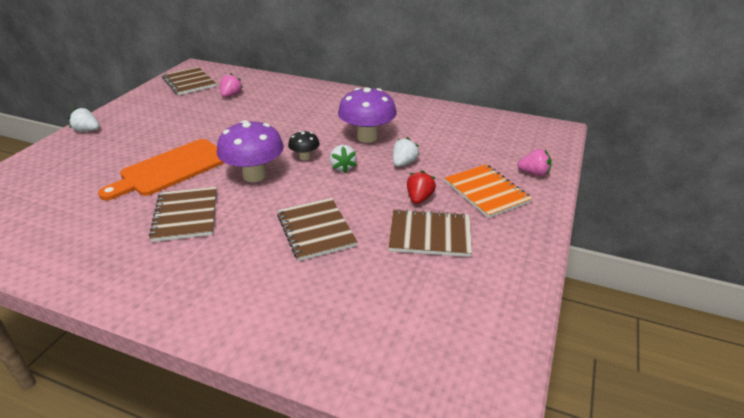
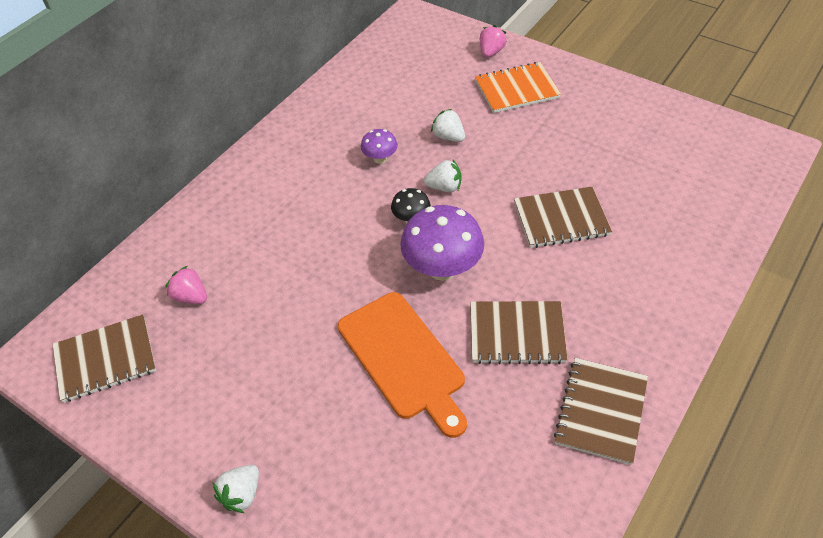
camera: 75 degrees left, 15 degrees up
(367, 137) = (380, 159): purple mushroom -> purple mushroom, size x0.51
(419, 198) = (519, 136): red strawberry -> none
(430, 235) = (579, 139): brown notebook -> brown notebook (601, 411)

